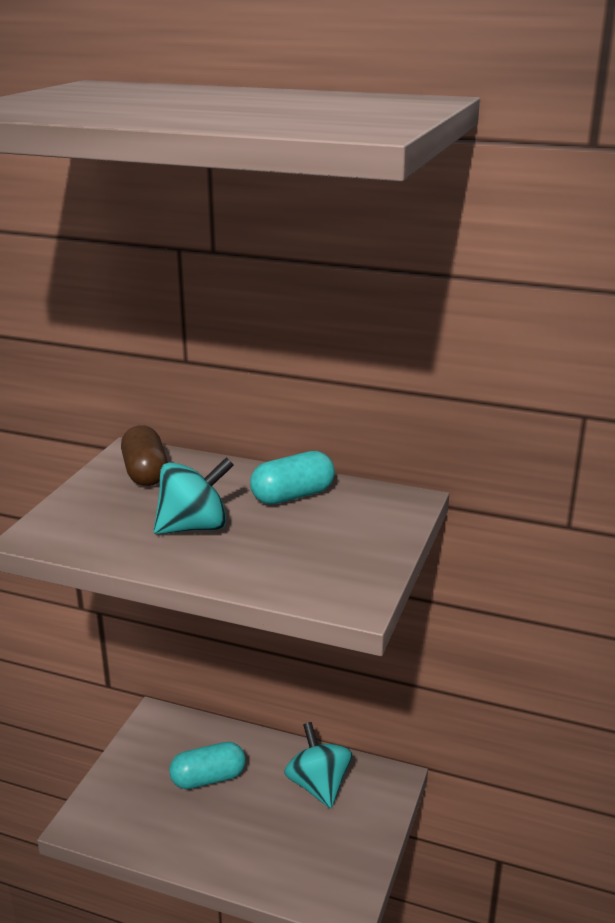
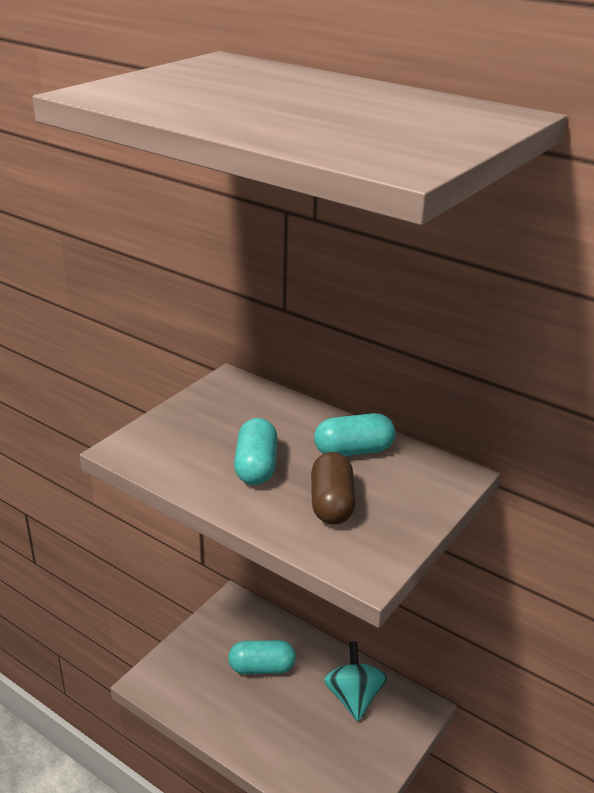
camera: 15 degrees right, 5 degrees up
(145, 473) = (234, 404): brown capsule -> brown capsule (332, 504)
(194, 527) = (256, 467): turquoise spinning top -> turquoise capsule

